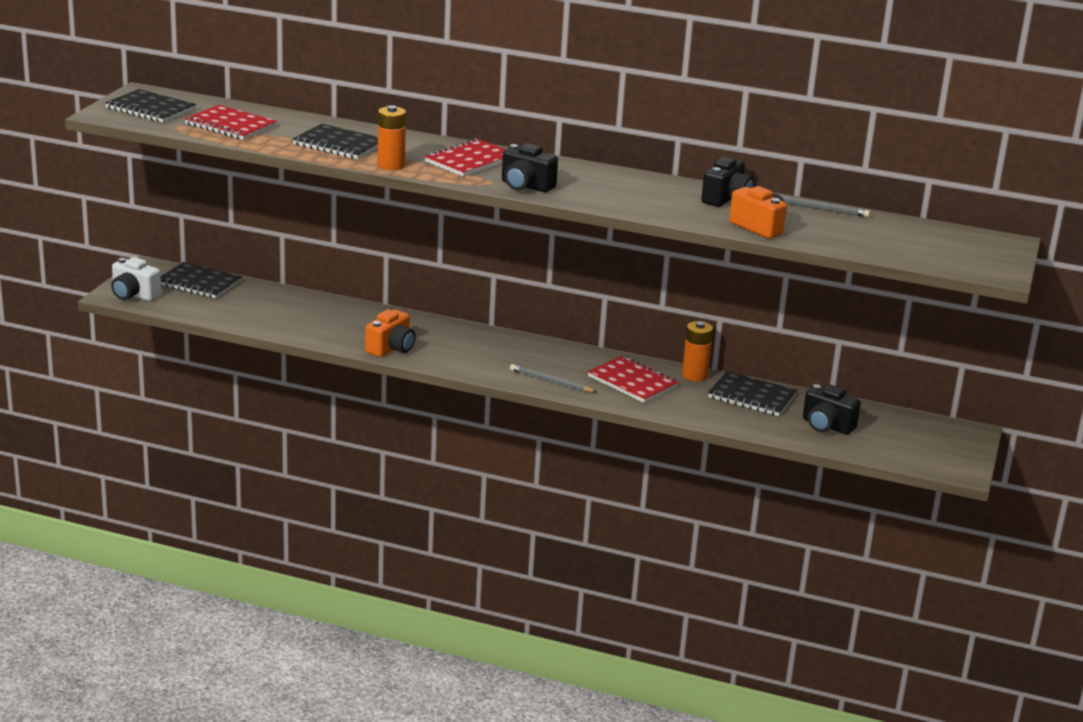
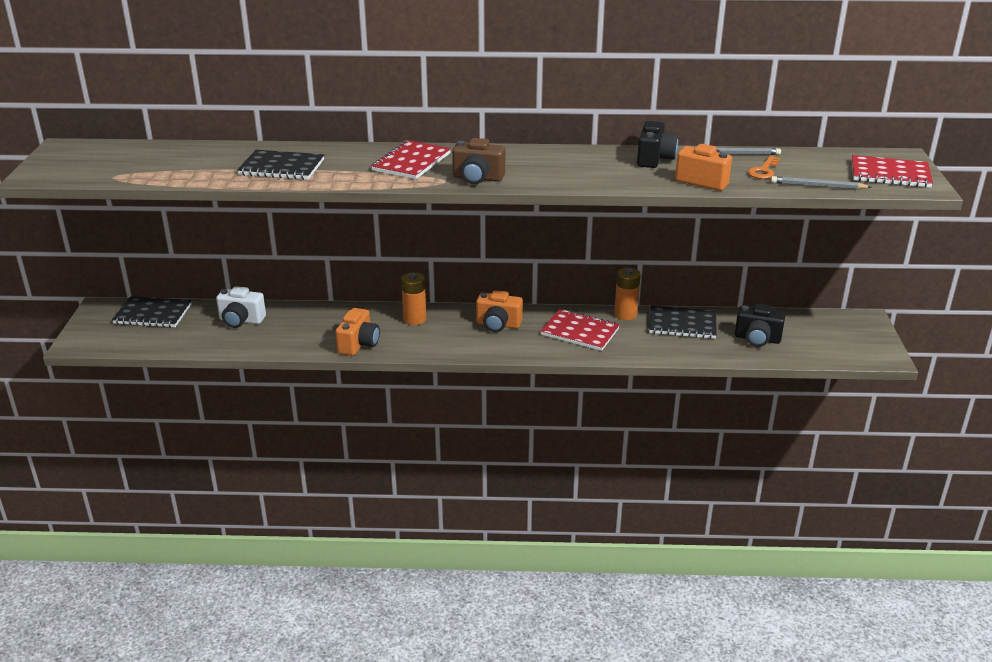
camera: 15 degrees left, 5 degrees up
(134, 295) = (96, 339): white camera -> white camera (241, 320)
(150, 109) = (80, 162): black notebook -> none
(230, 125) = (167, 166): red notebook -> red notebook (890, 174)
(391, 165) = (342, 179): orange battery -> orange battery (414, 319)
(526, 186) = (477, 178): black camera -> brown camera
(548, 359) = (498, 325): none -> orange camera
(551, 382) = (513, 347): grey pencil -> grey pencil (818, 186)
(834, 229) = (763, 171): none -> orange key

